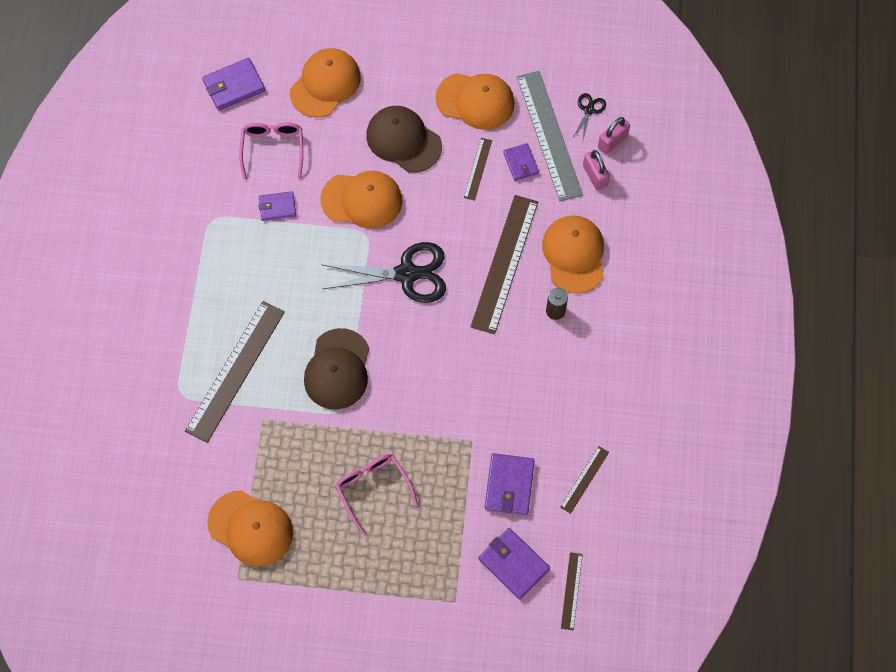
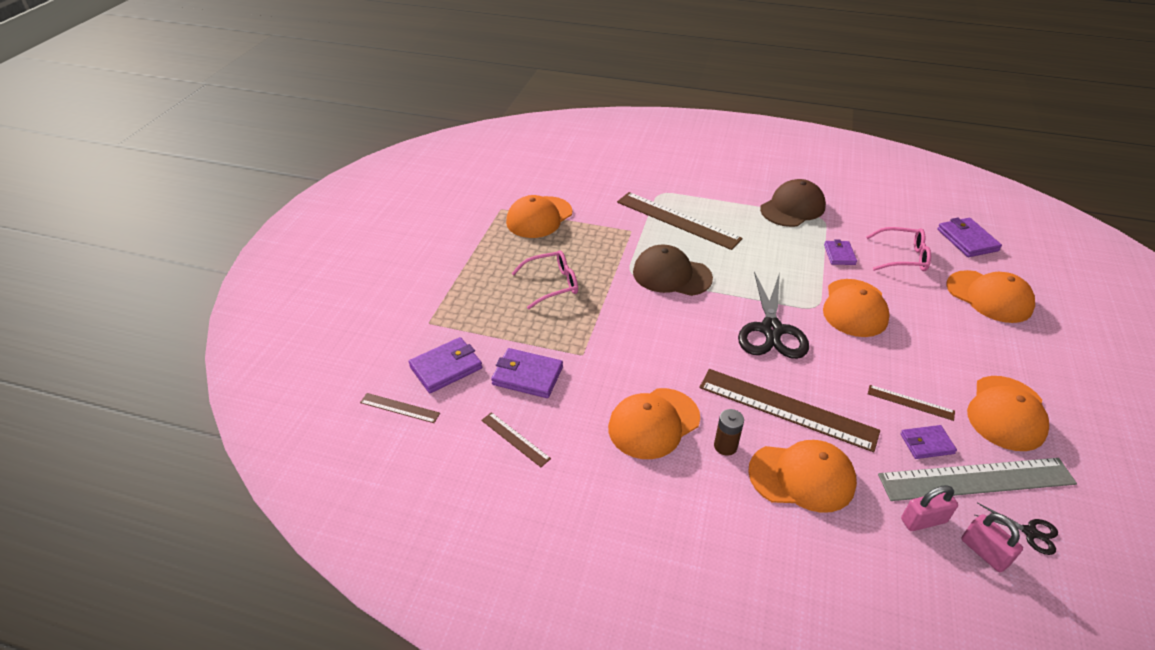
camera: 100 degrees right, 25 degrees down
(403, 140) = (934, 346): brown cap -> brown cap (792, 208)
(543, 368) = (653, 423): none -> orange cap

